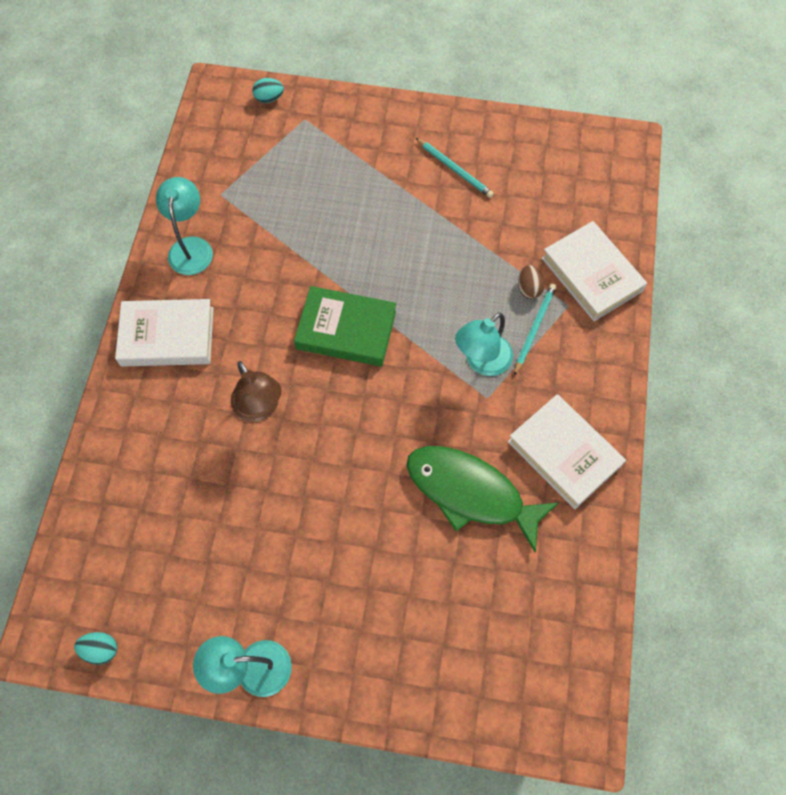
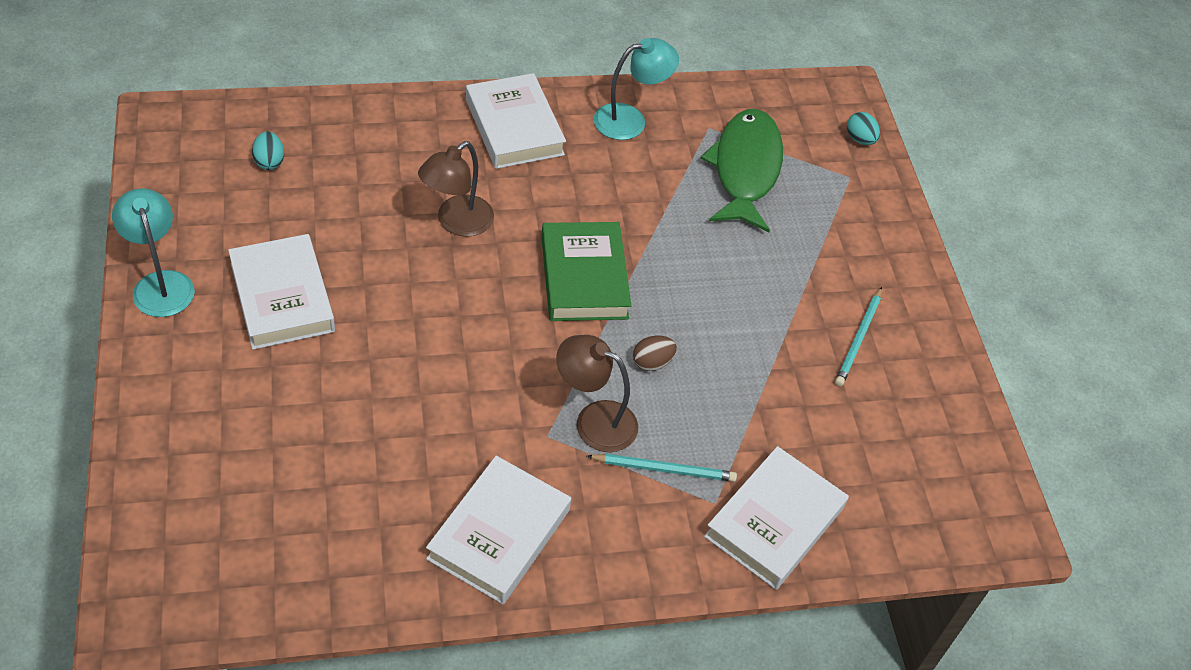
camera: 65 degrees right, 15 degrees down
(101, 649) = (159, 162): turquoise egg -> turquoise egg (269, 161)
(298, 566) = (282, 297): none -> white book
(470, 493) = (415, 442): green fish -> green fish (745, 169)
(481, 362) = (594, 420): turquoise lamp -> brown lamp
(528, 288) = (720, 452): brown egg -> brown egg (652, 362)

